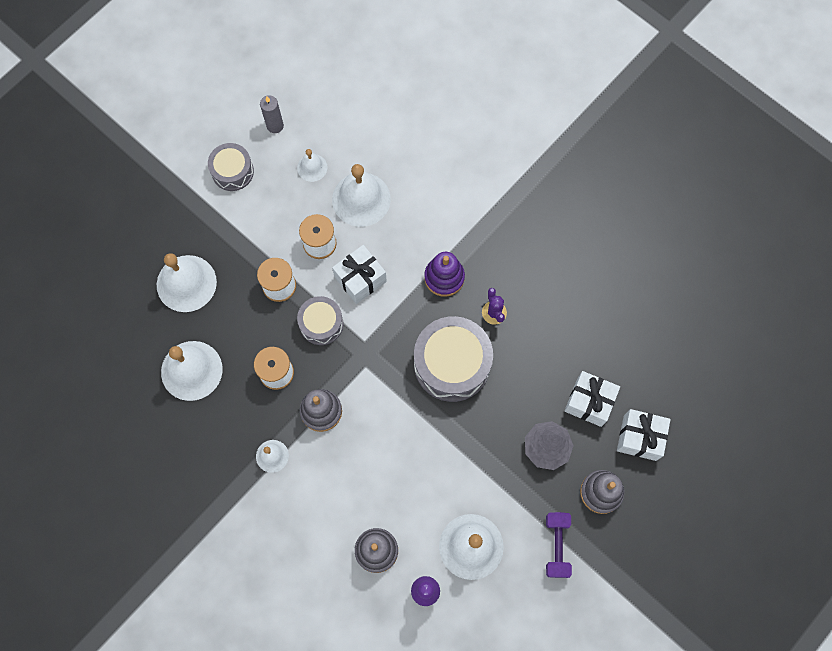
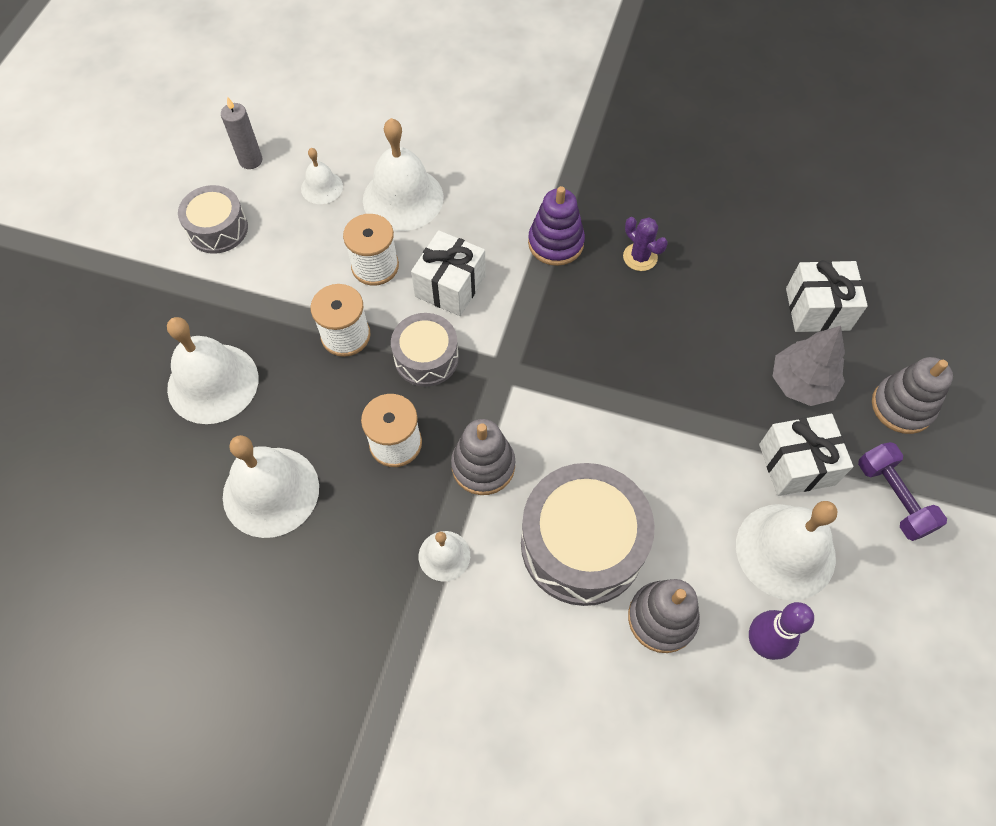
camera: 25 degrees left, 10 degrees down
(452, 364) = (623, 336): grey drum -> grey drum (582, 544)
(639, 438) = (903, 323): white gift -> white gift (796, 464)

